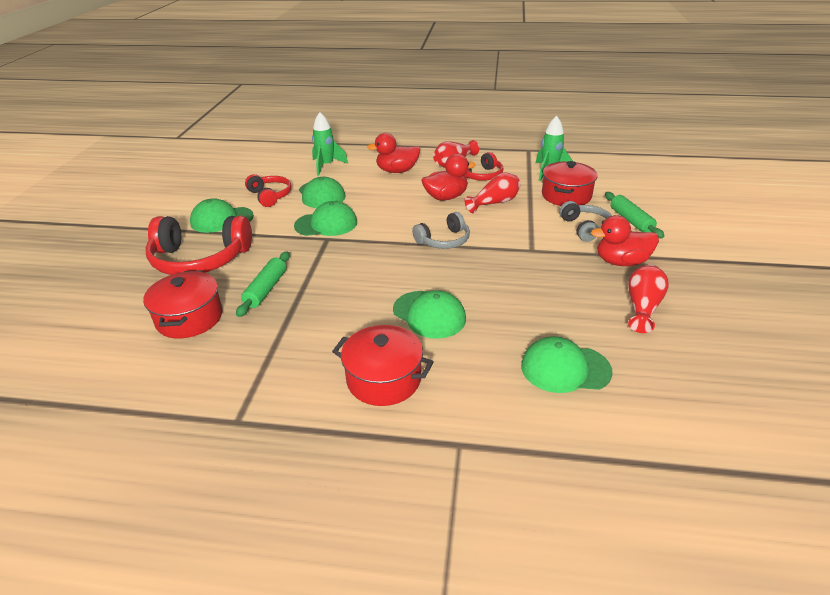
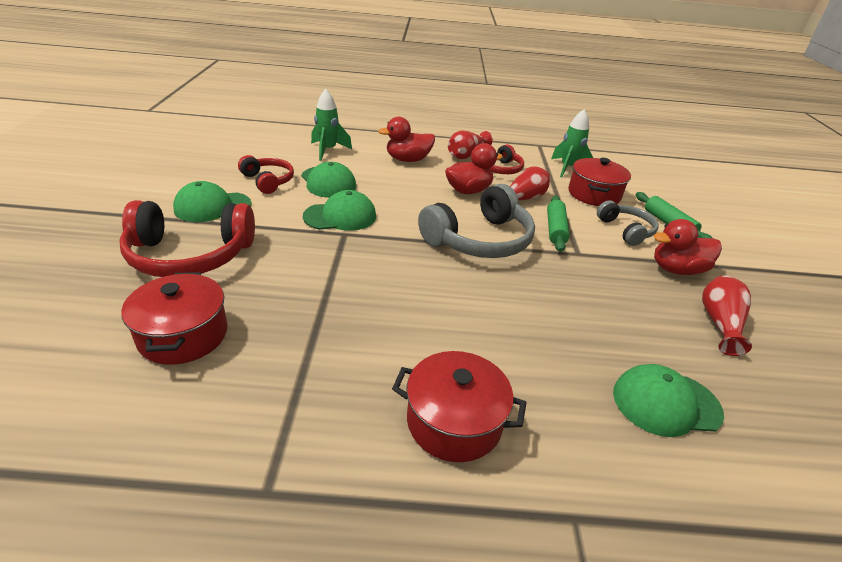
camera: 10 degrees left, 0 degrees up
(266, 289) = (280, 296): green rolling pin -> green rolling pin (555, 229)
(429, 314) = (487, 331): green cap -> none
(444, 240) = (479, 240): grey headphones -> grey headphones, size x1.76

